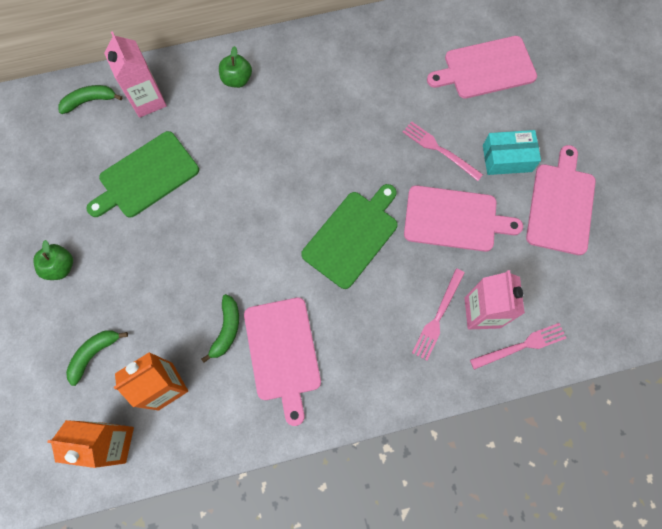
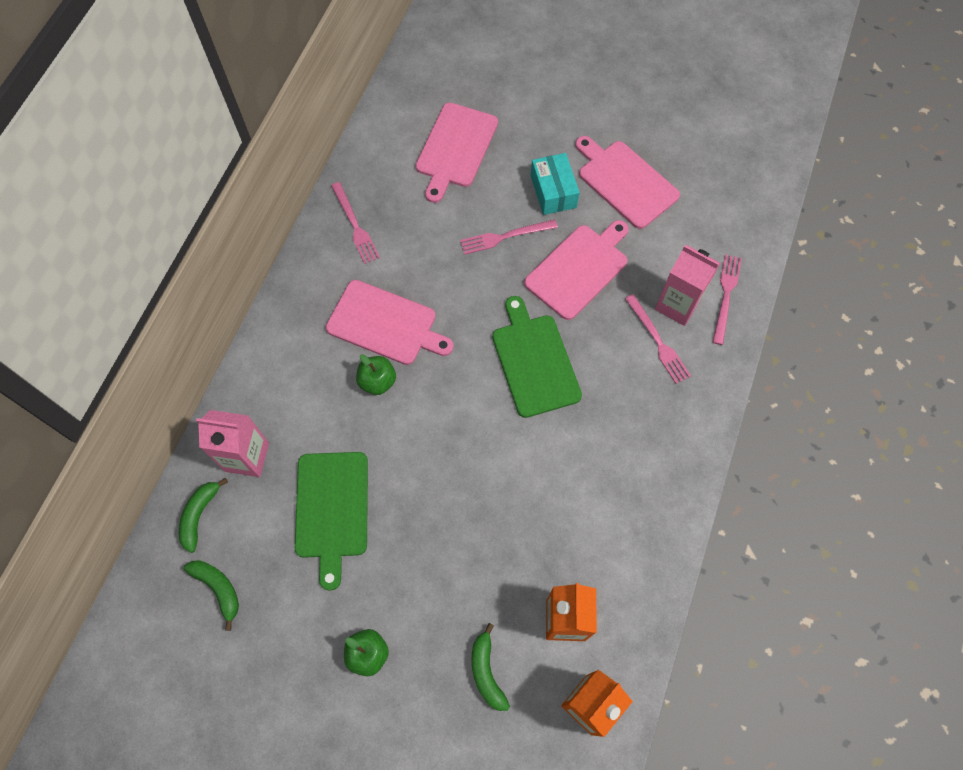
camera: 55 degrees left, 5 degrees down
(226, 329) = (547, 528): green banana -> green banana (218, 589)
(237, 79) = (293, 359): green apple -> green apple (377, 381)
(283, 352) = (604, 491): pink cutting board -> pink cutting board (385, 324)
(367, 47) = (355, 225): none -> pink fork
(507, 158) = (553, 191): turquoise box -> turquoise box turned 45 degrees counterclockwise

